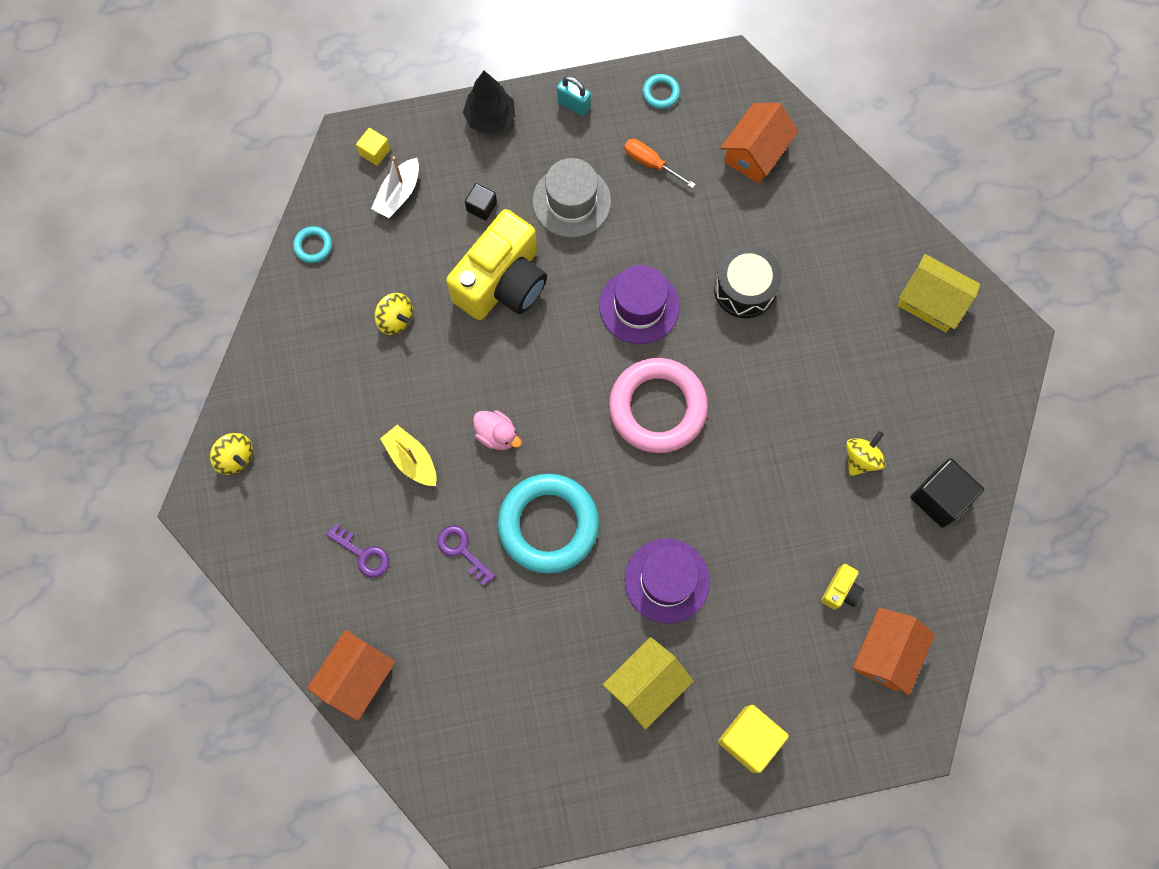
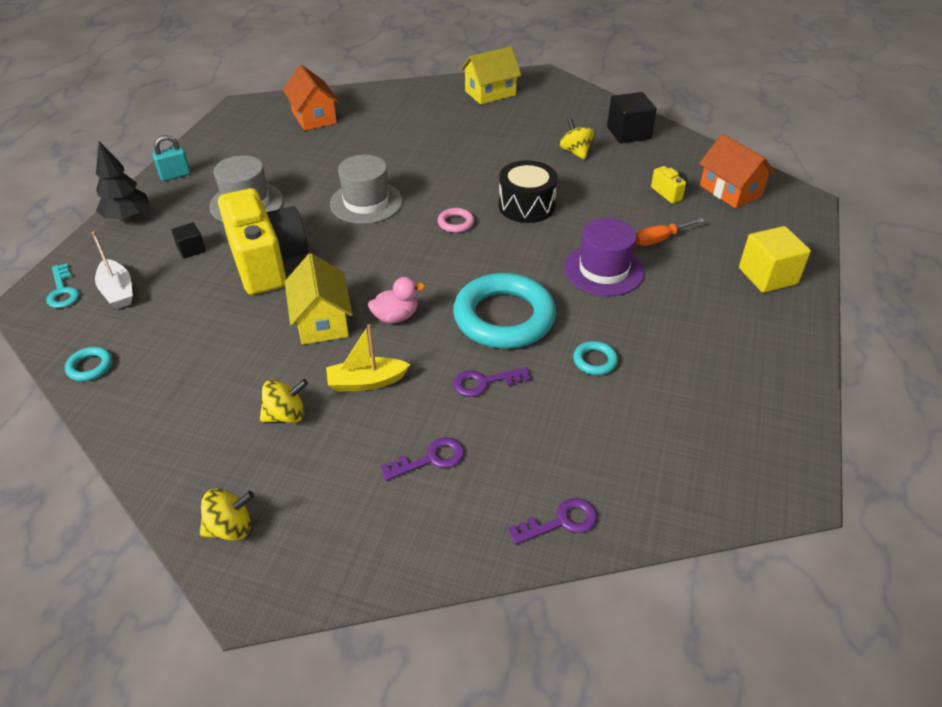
camera: 60 degrees left, 30 degrees down
(357, 677) = (561, 522): orange house -> purple key
(375, 152) = (63, 291): yellow cube -> turquoise key
(396, 319) = (225, 339): yellow spinning top -> yellow spinning top (286, 415)
(639, 306) = (366, 202): purple hat -> grey hat
(646, 684) = (689, 314): yellow house -> yellow house (322, 321)
(651, 163) = (265, 159): orange screwdriver -> orange screwdriver (660, 239)
(657, 408) = (455, 223): pink ring -> pink ring, size x0.41
(660, 93) = (221, 137): turquoise ring -> turquoise ring (594, 361)
(744, 289) = (405, 154): black drum -> black drum (526, 206)

